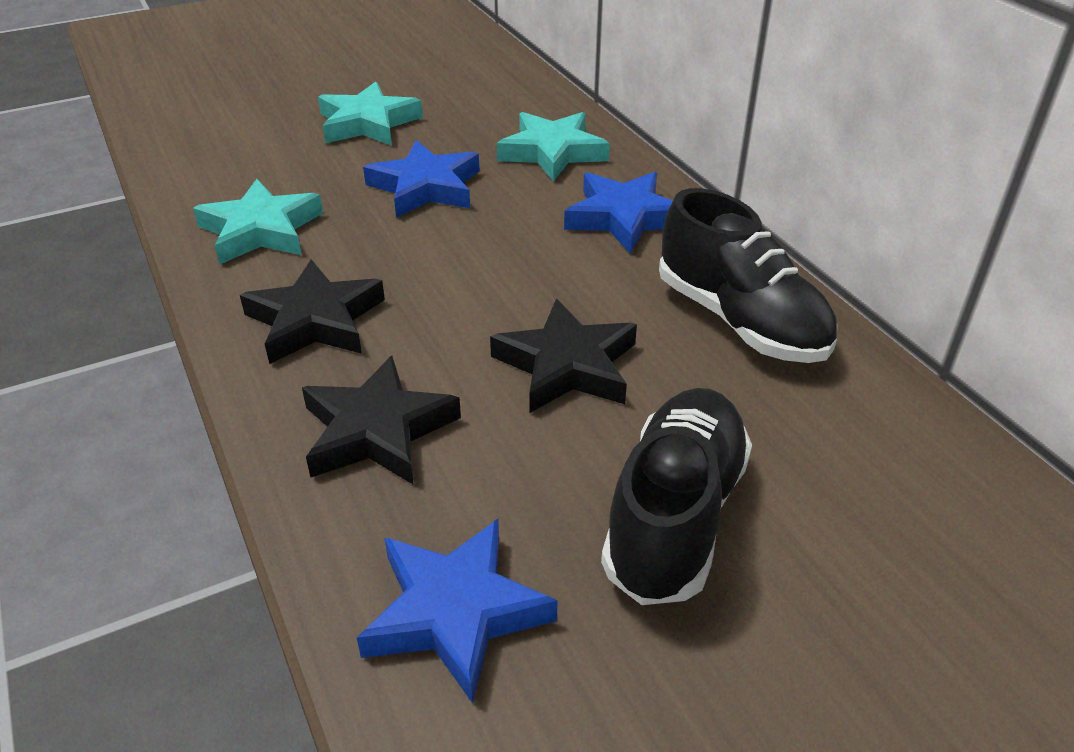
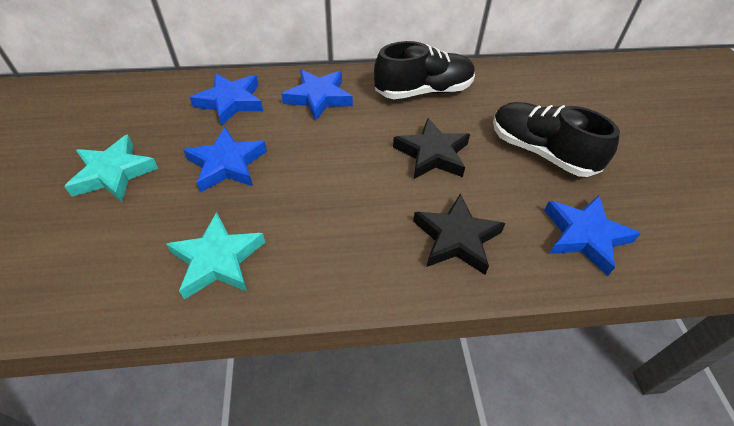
camera: 70 degrees left, 10 degrees up
(315, 320) = (344, 247): black star -> none
(552, 152) = (231, 102): turquoise star -> blue star

